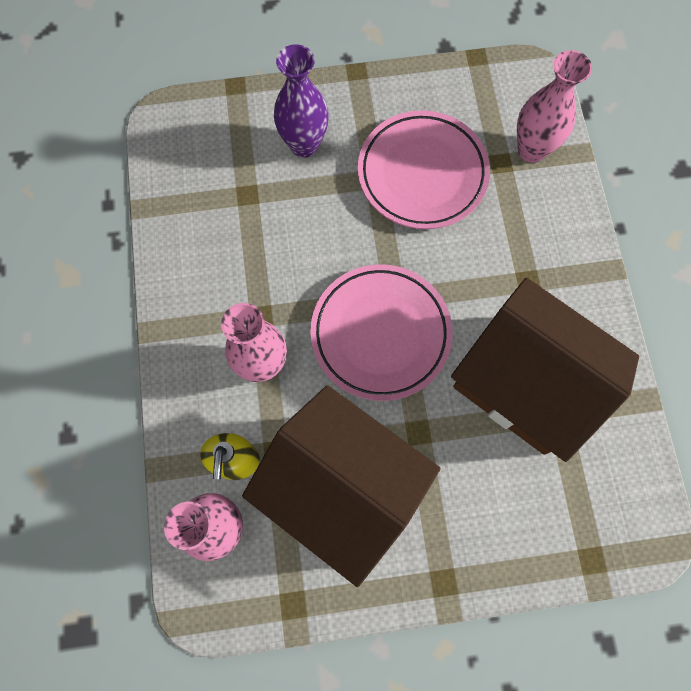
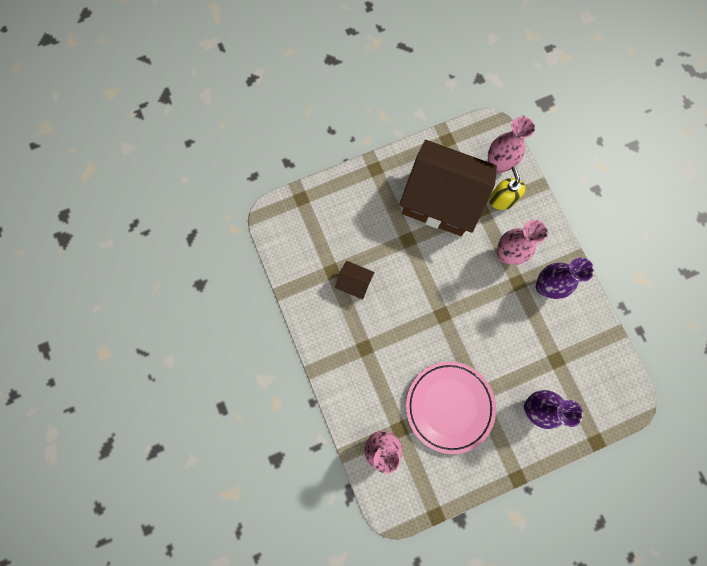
camera: 165 degrees right, 5 degrees up
(221, 299) = (544, 286): none -> purple vase
(380, 334) = (445, 290): pink plate -> none
(524, 383) = (354, 283): brown house -> brown house, size x0.41

